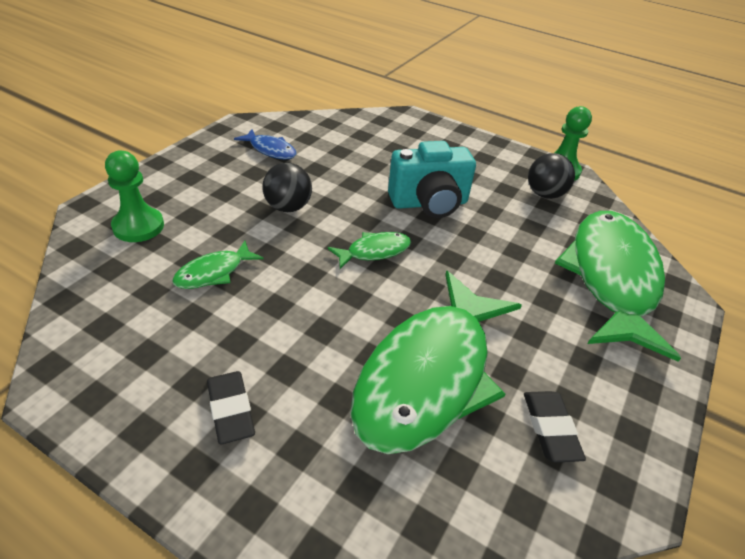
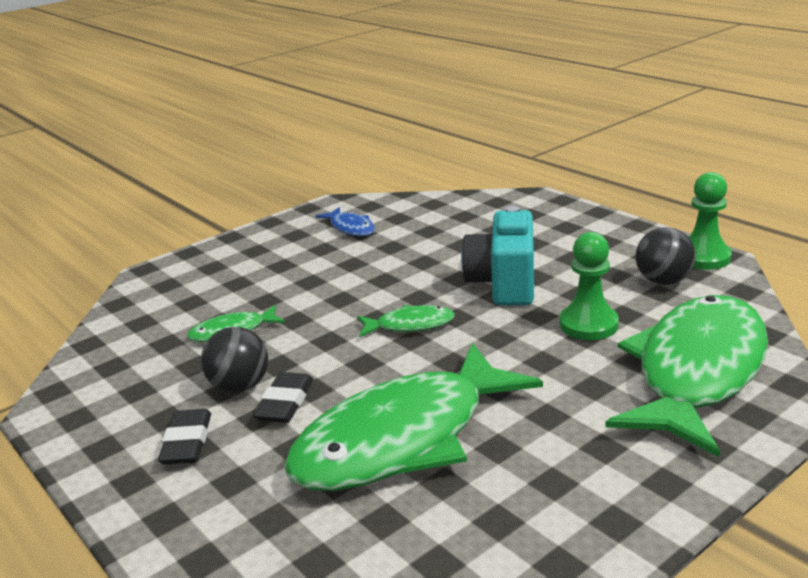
camera: 25 degrees right, 15 degrees down
(138, 226) = (183, 290): green pawn -> green pawn (588, 324)
(288, 207) = (339, 280): black ball -> black ball (240, 386)
(429, 203) = (503, 284): turquoise camera -> turquoise camera turned 90 degrees clockwise
(550, 429) = (512, 503): black eraser -> black eraser (285, 403)

